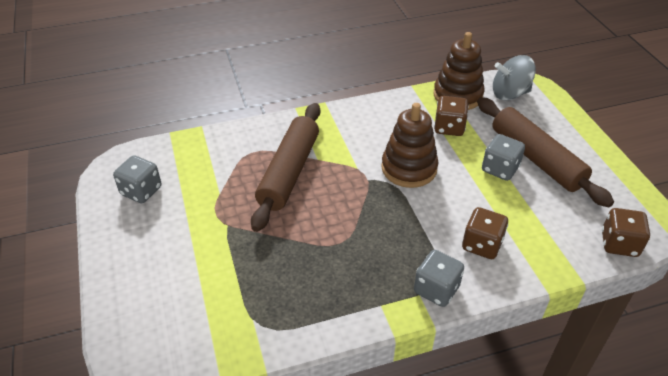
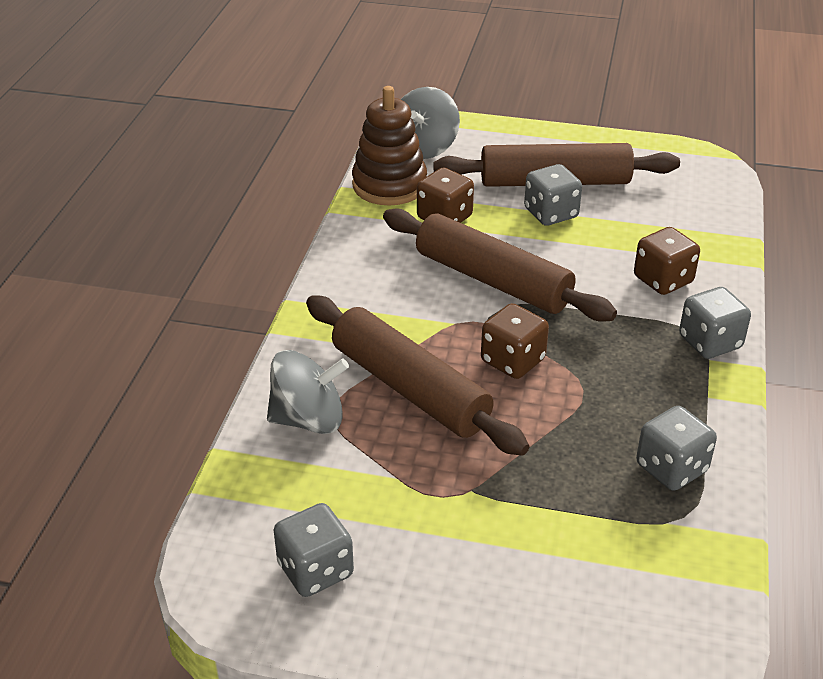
camera: 60 degrees left, 5 degrees down
(240, 147) = (308, 419): none -> grey spinning top
(299, 306) = (671, 468): none -> grey dice
(409, 168) = (492, 280): brown stacking toy -> brown rolling pin
(619, 244) = (721, 191): brown dice -> brown dice (512, 361)

